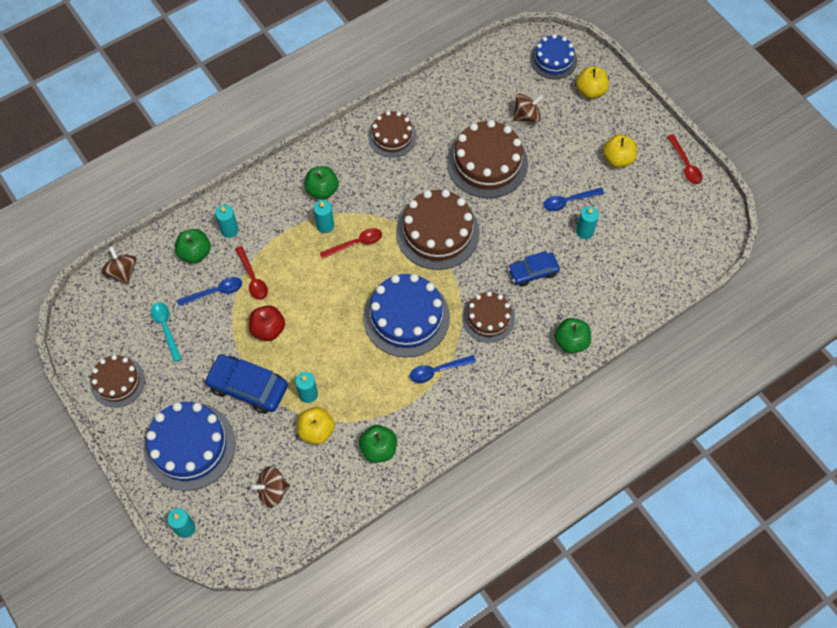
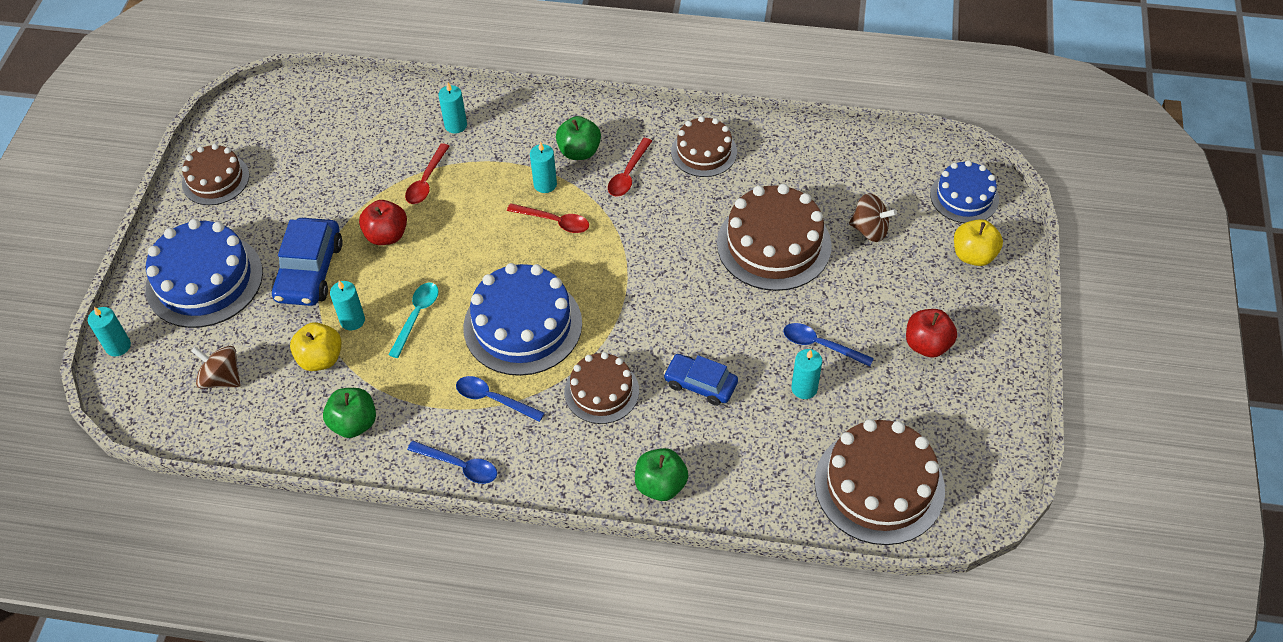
camera: 45 degrees right, 10 degrees down
(122, 272) = (327, 93): brown spinning top -> none
(166, 328) = (305, 166): turquoise spoon -> turquoise spoon (416, 316)
(195, 253) = (404, 123): green apple -> none
(215, 292) = (381, 168): blue spoon -> blue spoon (459, 466)
(248, 387) = (310, 271): blue car -> blue car turned 150 degrees counterclockwise
(437, 232) = (645, 271): brown cake -> brown cake (879, 486)
(617, 159) = (927, 345): yellow apple -> red apple
(685, 164) = (1005, 409): red spoon -> red spoon (628, 174)

